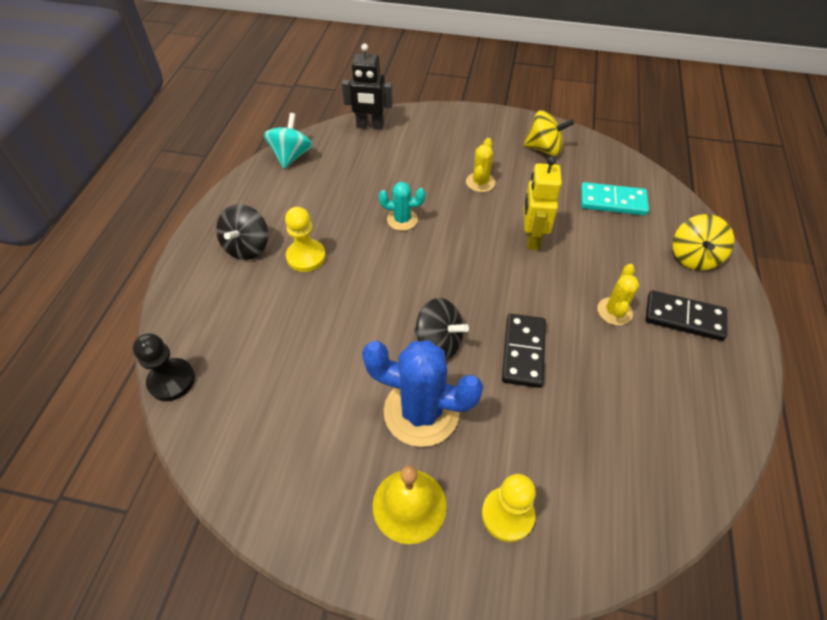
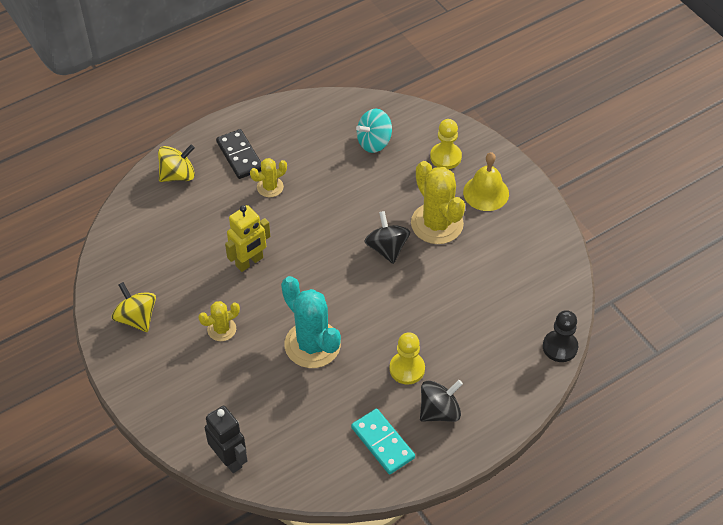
camera: 135 degrees left, 0 degrees up
(291, 156) = (327, 479): turquoise spinning top -> turquoise spinning top (374, 142)
(402, 220) = (312, 345): turquoise cactus -> turquoise cactus, size x1.92
(421, 412) = (437, 224): blue cactus -> yellow cactus
(523, 352) = (348, 208): black domino -> none
(612, 201) = (162, 242): turquoise domino -> turquoise domino (383, 443)

